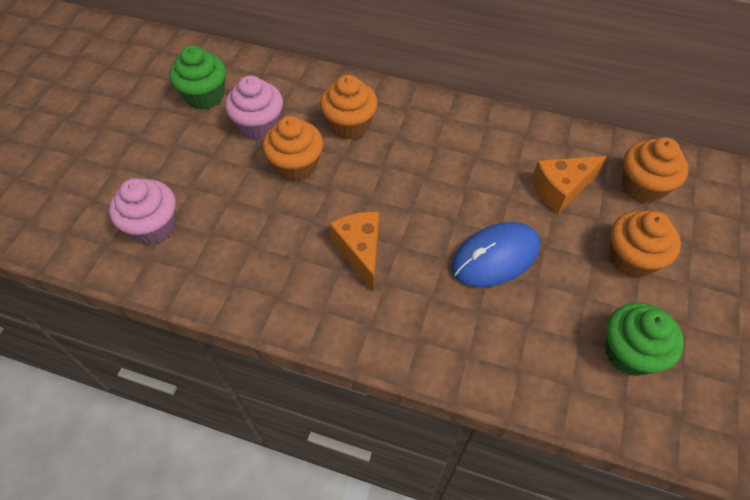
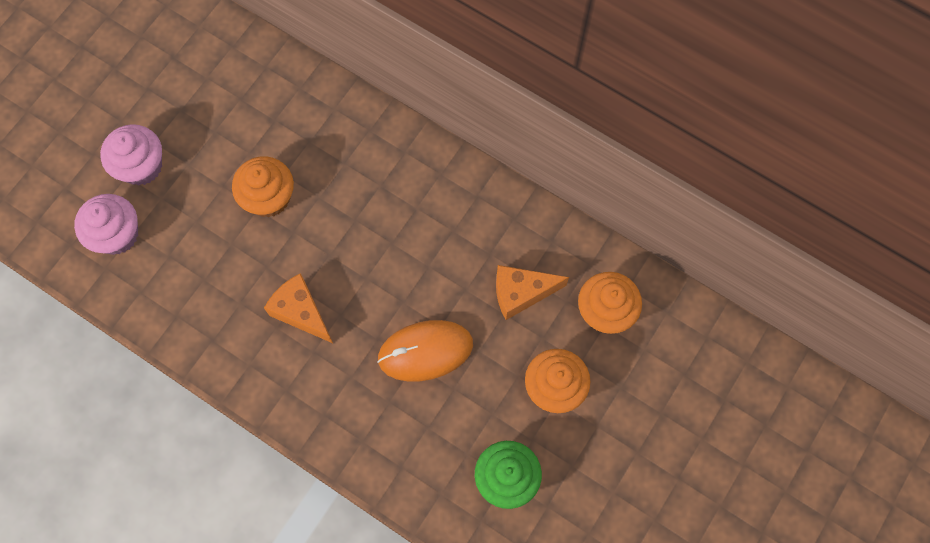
camera: 15 degrees right, 15 degrees up
(205, 96) = (199, 84): green cupcake -> none
(259, 126) = (245, 138): pink cupcake -> pink cupcake (141, 166)
(349, 125) = (337, 160): orange cupcake -> none
(360, 251) = (301, 312): orange cheese -> orange cheese turned 45 degrees counterclockwise
(495, 257) = (425, 351): blue mouse -> orange mouse

